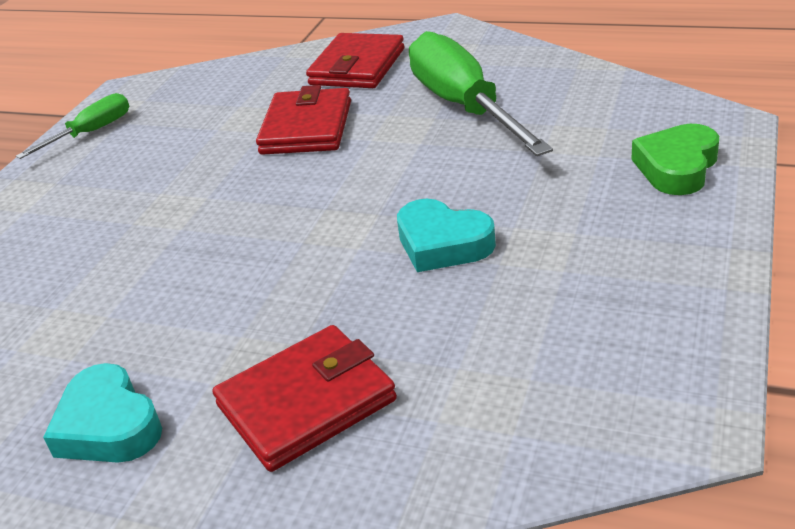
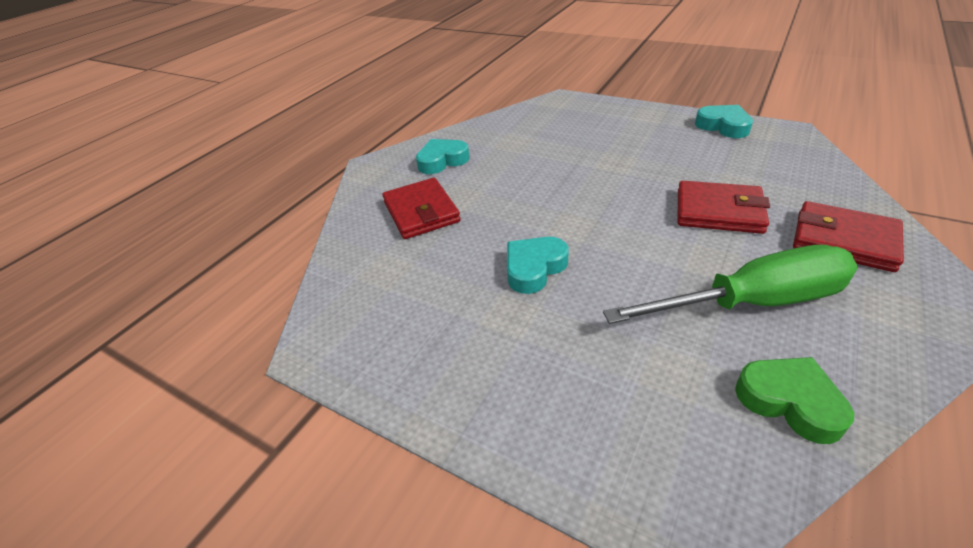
camera: 100 degrees right, 5 degrees up
(91, 132) = (723, 126): green screwdriver -> turquoise heart
(677, 167) = (599, 439): green heart -> green heart (790, 401)

